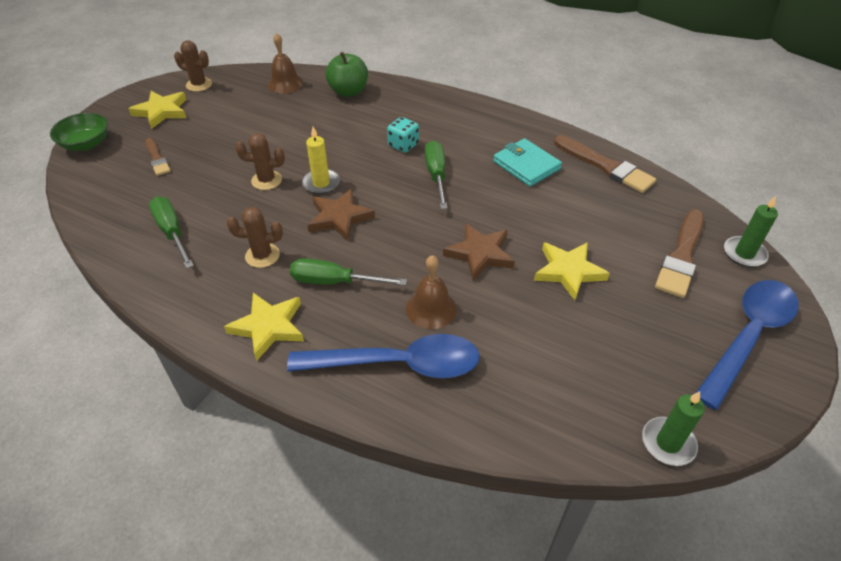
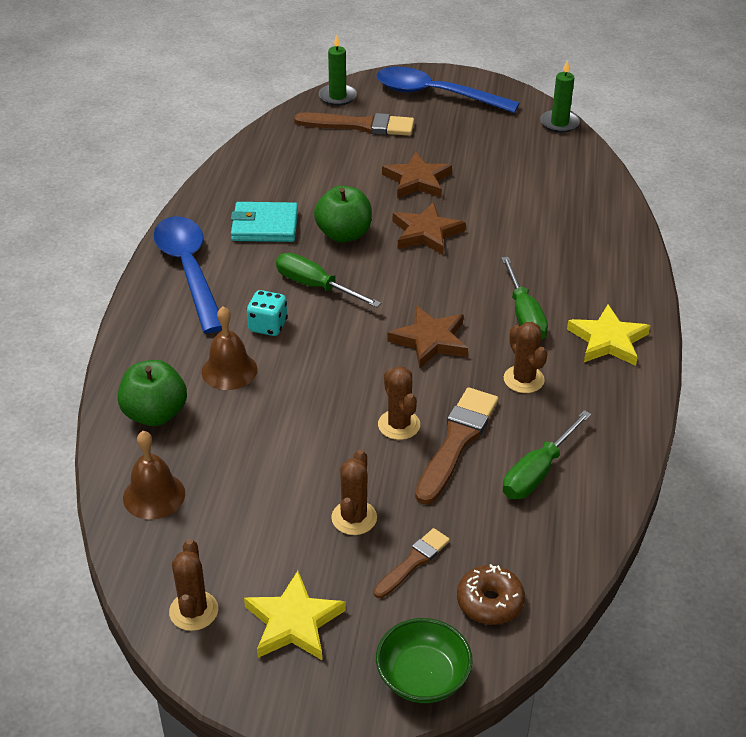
camera: 110 degrees left, 5 degrees down
(102, 180) = (489, 602): none -> brown donut
(208, 145) = (354, 518): none -> brown cactus
(321, 183) = (379, 374): yellow candle -> none
(398, 364) = (588, 252): blue spoon -> blue spoon (189, 270)
(431, 308) = (515, 248): brown bell -> brown bell (229, 370)
(436, 175) = (315, 286): green screwdriver -> green screwdriver turned 60 degrees clockwise
(498, 204) = (344, 234): none -> green apple
(526, 165) = (265, 226): turquoise wallet -> turquoise wallet turned 60 degrees clockwise
(568, 271) = (417, 180): yellow star -> brown star
(606, 166) = (242, 175): brown brush -> brown brush (457, 441)

